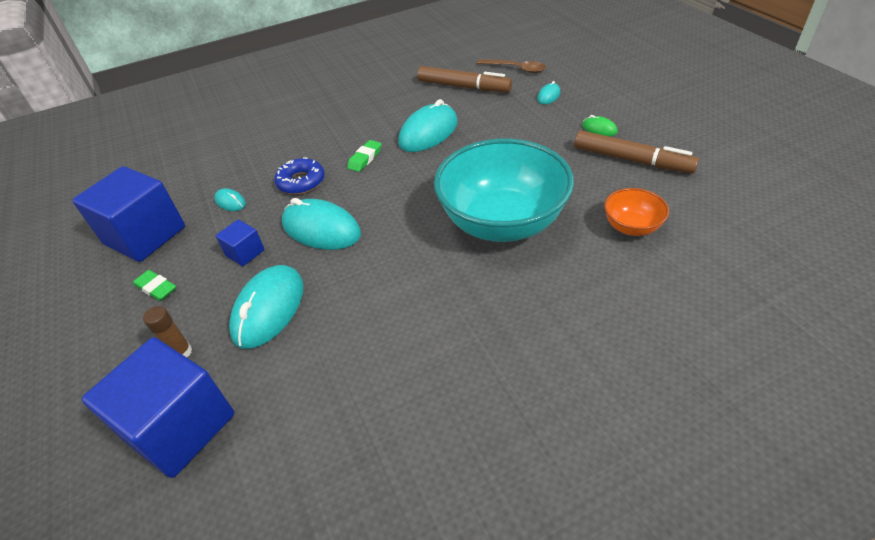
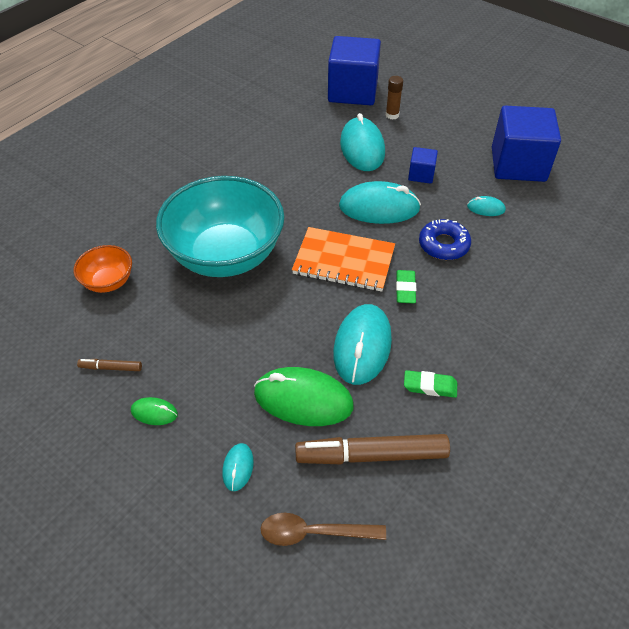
camera: 150 degrees right, 5 degrees up
(156, 288) = (456, 138): green eraser -> green eraser (430, 386)
(396, 190) = (344, 261): none -> orange notebook
(489, 115) = (303, 399): none -> green mouse
(632, 160) = (111, 368): brown marker -> brown marker, size x0.46

